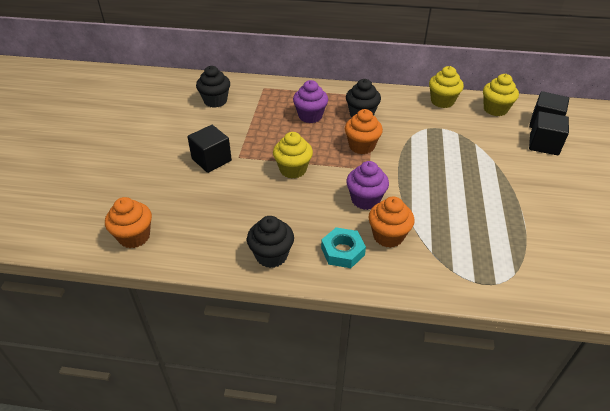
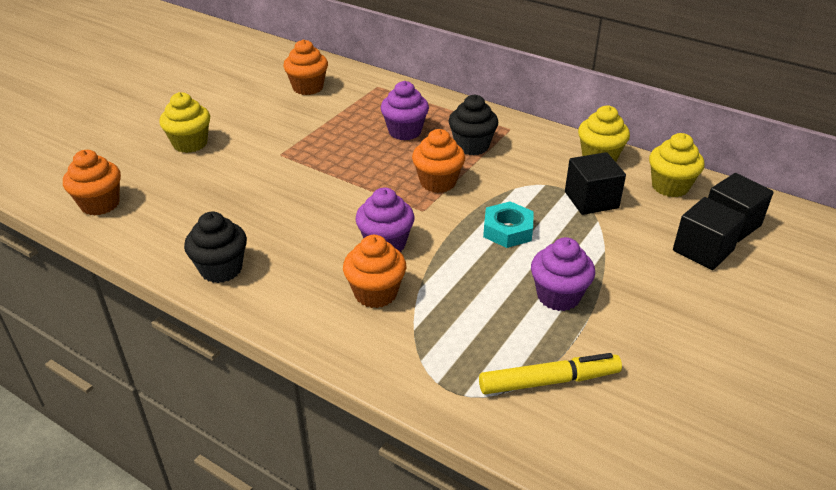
camera: 25 degrees right, 5 degrees down
(211, 160) = (247, 149): black cube -> black cube (591, 200)
(215, 101) = (308, 88): black cupcake -> orange cupcake
(293, 169) = (329, 185): yellow cupcake -> yellow cupcake (190, 143)
(342, 251) = (305, 292): turquoise nut -> turquoise nut (508, 230)
(494, 200) = (558, 296): none -> purple cupcake
(533, 256) = (549, 381): none -> yellow marker

